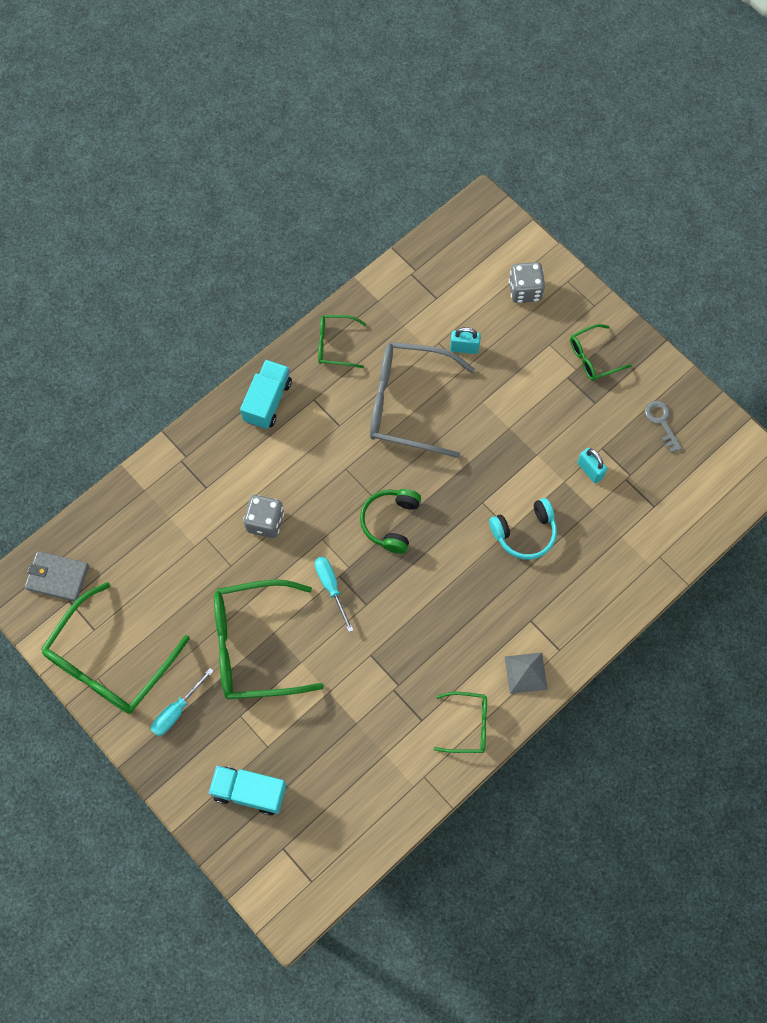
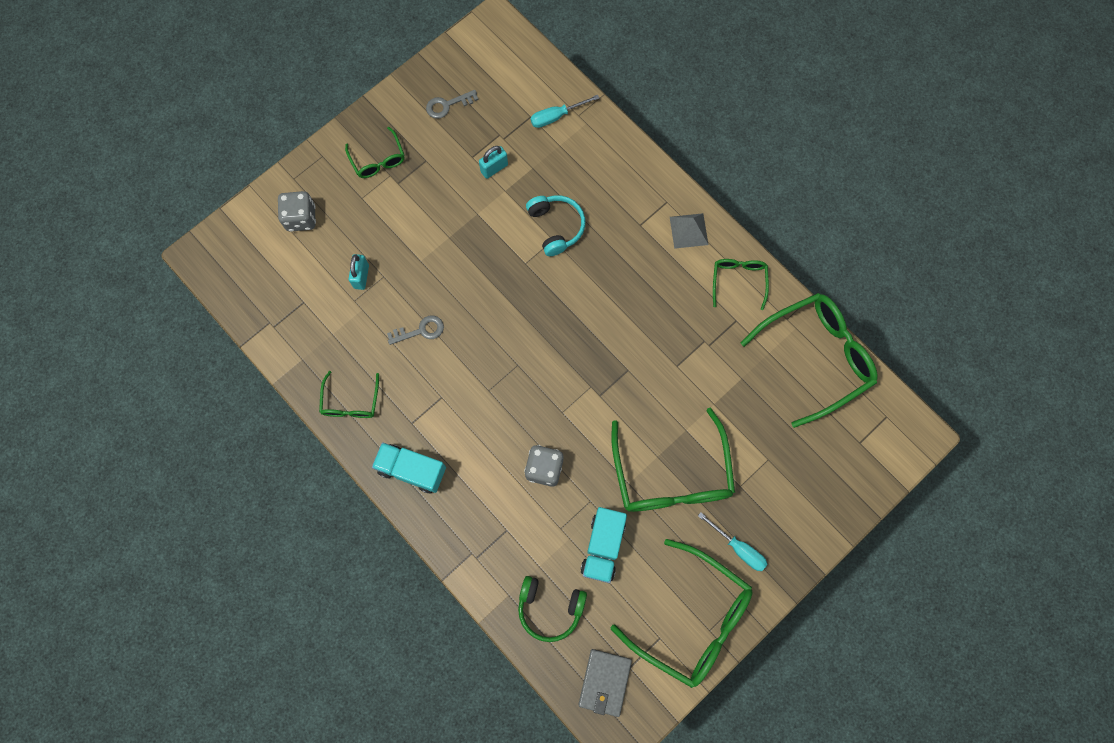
camera: 90 degrees left, 5 degrees up
(249, 792) = (811, 475): turquoise truck -> turquoise truck (603, 547)
(331, 587) = (611, 403): turquoise screwdriver -> turquoise screwdriver (556, 116)
(380, 806) = (816, 357): none -> green glasses
(391, 522) = (545, 347): green headphones -> green headphones (550, 608)
(408, 404) = (420, 330): grey glasses -> grey key

